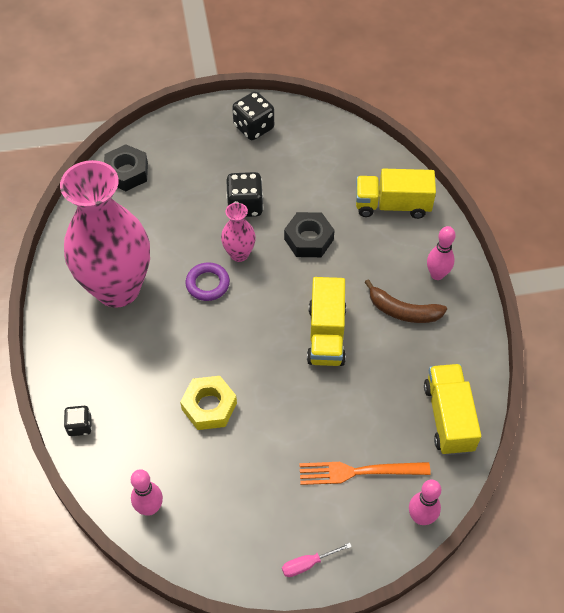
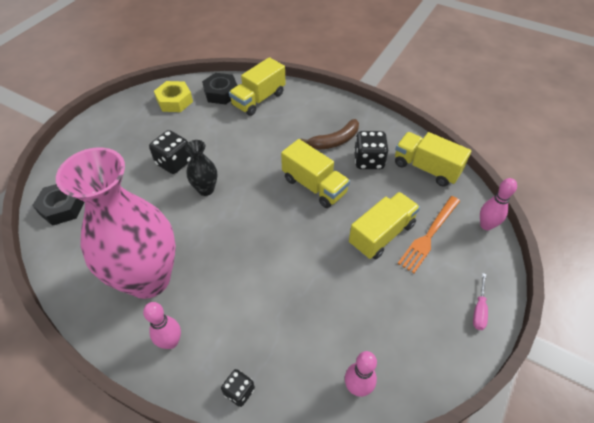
camera: 50 degrees left, 5 degrees down
(207, 284) = (208, 222): purple ring -> none
(209, 406) = (306, 286): yellow nut -> yellow nut (174, 101)
(239, 254) = (206, 189): pink vase -> black vase
(254, 127) = (123, 121): black dice -> black dice (369, 161)
(309, 239) = (237, 149): black nut -> black nut (221, 93)
(321, 430) = (381, 234): none -> yellow truck
(437, 274) = (326, 112): pink bowling pin -> pink bowling pin (171, 342)

